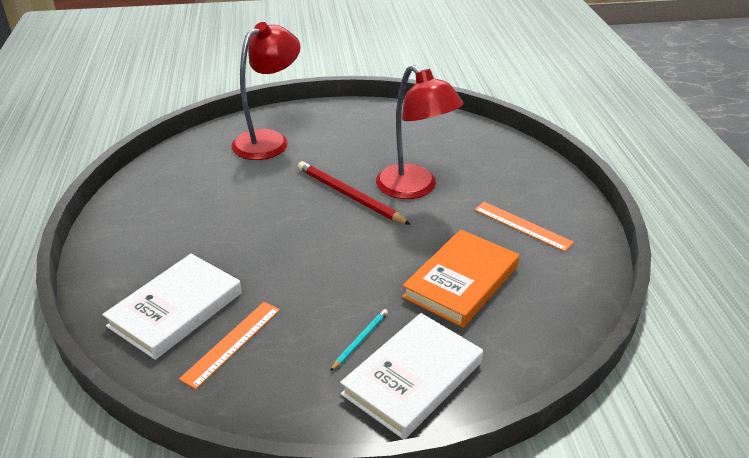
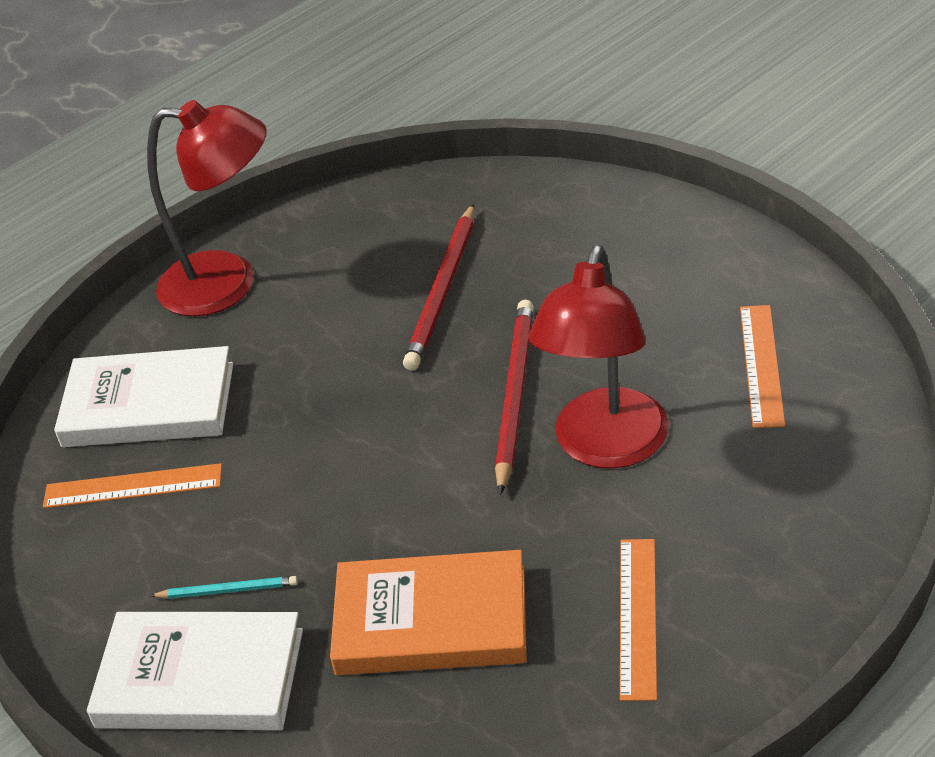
camera: 60 degrees right, 5 degrees up
(250, 182) = (443, 291): none -> red pencil
(269, 140) = (561, 238): red lamp -> red lamp (228, 284)
(418, 135) = (761, 365): none -> orange ruler

